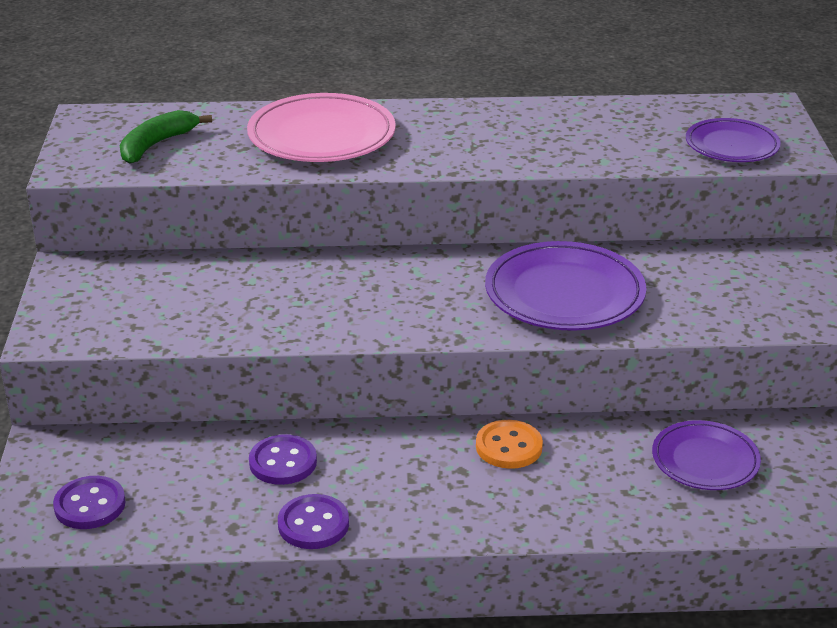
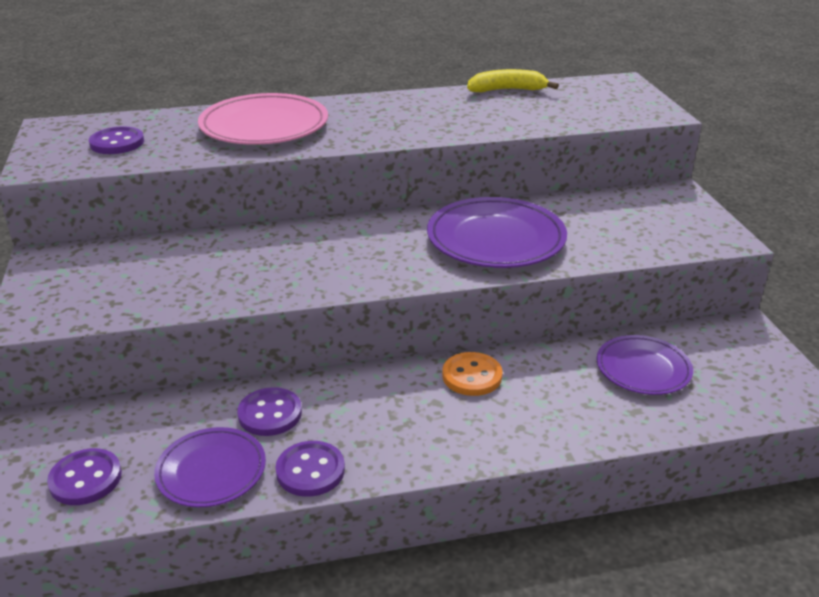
camera: 10 degrees left, 0 degrees up
(156, 145) = (117, 143): green banana -> purple button
(621, 108) = (507, 90): none -> yellow banana
(732, 145) = (606, 110): purple plate -> purple plate (211, 471)

